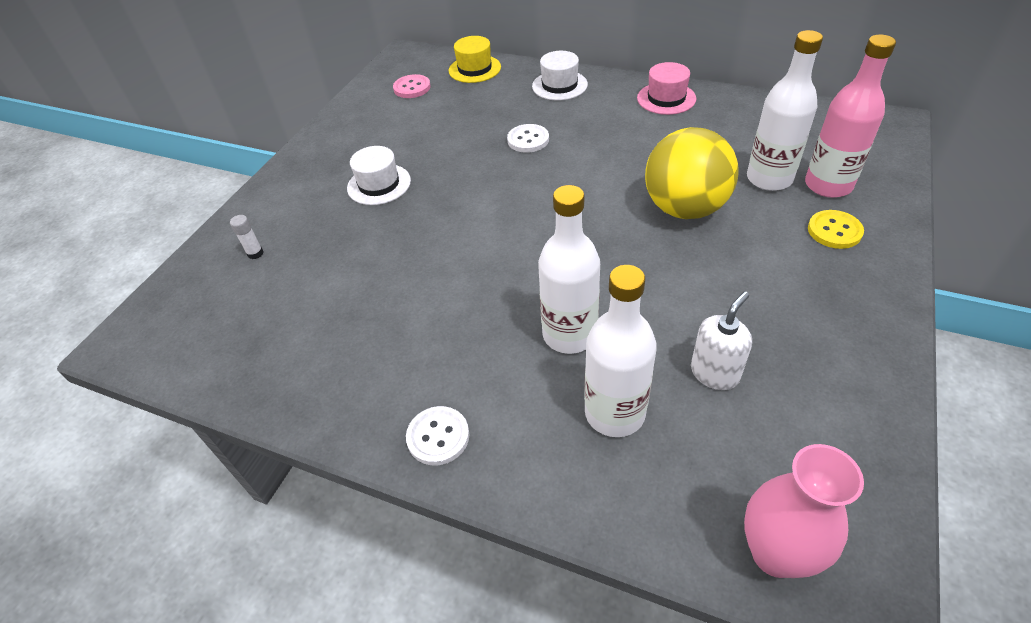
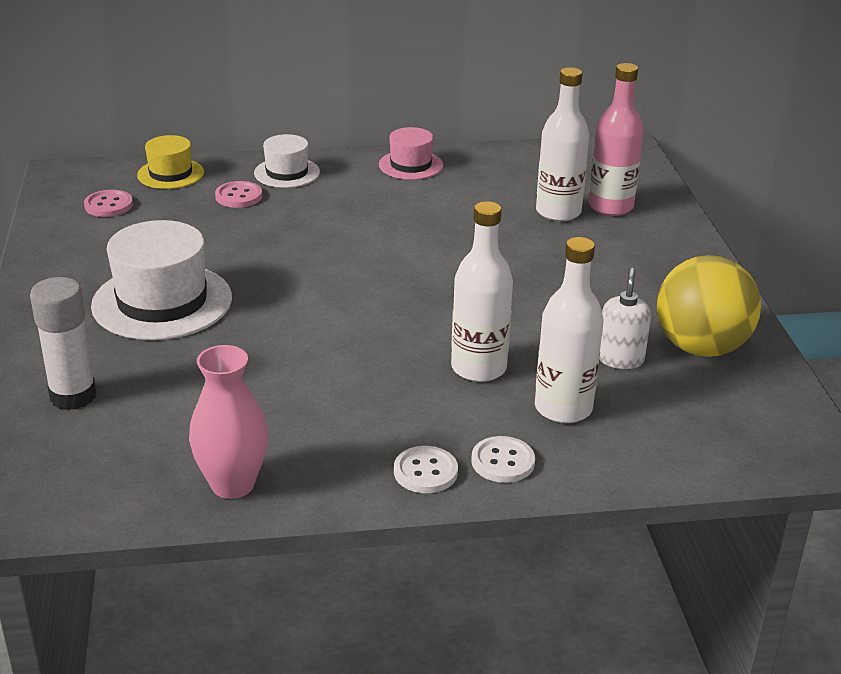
camera: 35 degrees left, 15 degrees down
(255, 253) = (73, 396): white glue stick -> white glue stick, size x2.28
(379, 184) = (162, 302): white hat -> white hat, size x1.77
(507, 100) = (238, 196): none -> pink button
(528, 140) = (297, 227): white button -> white button (503, 461)
(684, 208) = (502, 251): yellow ball -> yellow ball (700, 347)
(776, 553) = (745, 450): pink vase -> pink vase (232, 484)
(834, 231) = (639, 239): yellow button -> none

